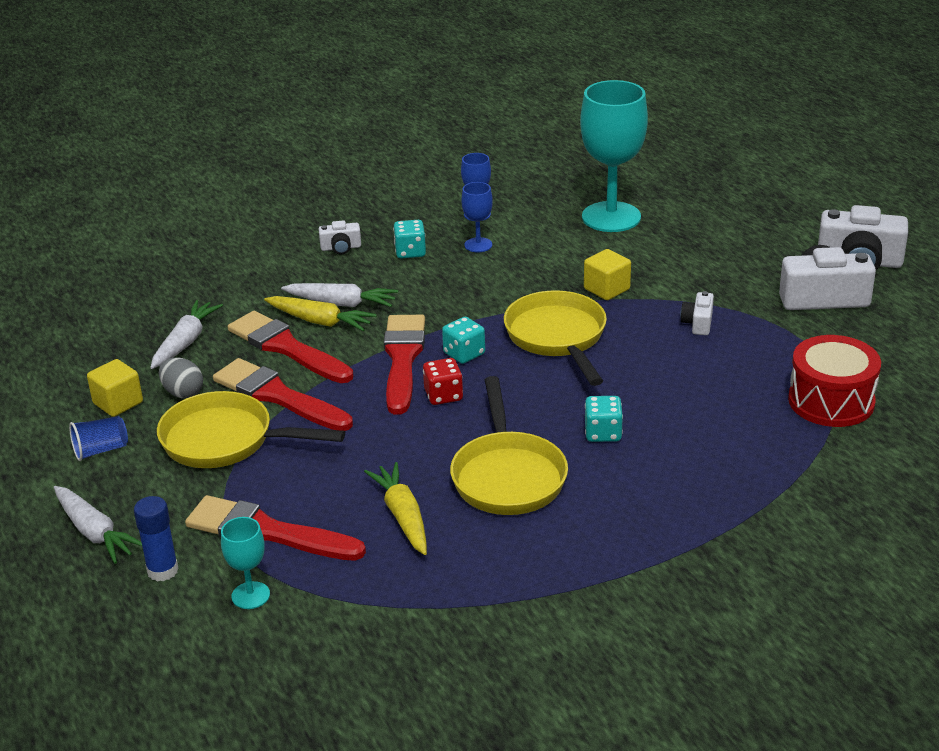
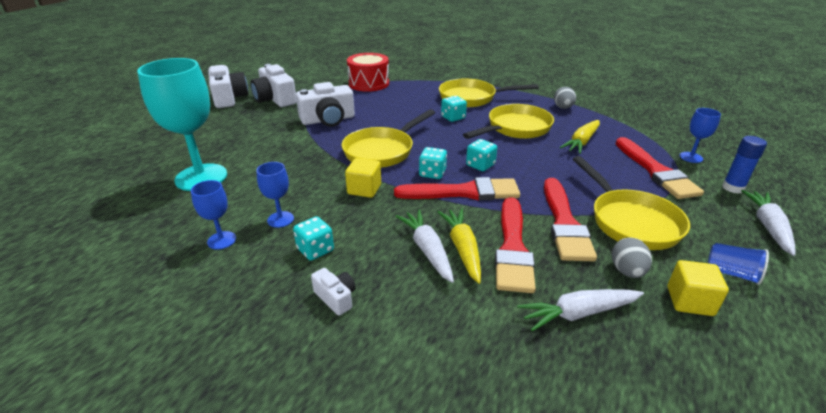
camera: 125 degrees left, 0 degrees up
(250, 595) = (691, 157): turquoise goblet -> blue goblet
(402, 359) = (464, 192): red brush -> red brush turned 150 degrees counterclockwise
(443, 395) = (480, 165): red dice -> turquoise dice
(527, 573) = (563, 108): none -> grey egg
(606, 289) = (311, 152): yellow cube -> yellow cube (364, 189)
(664, 488) = (472, 98): none -> yellow pan
(698, 323) = (328, 120): white camera -> white camera, size x1.99

